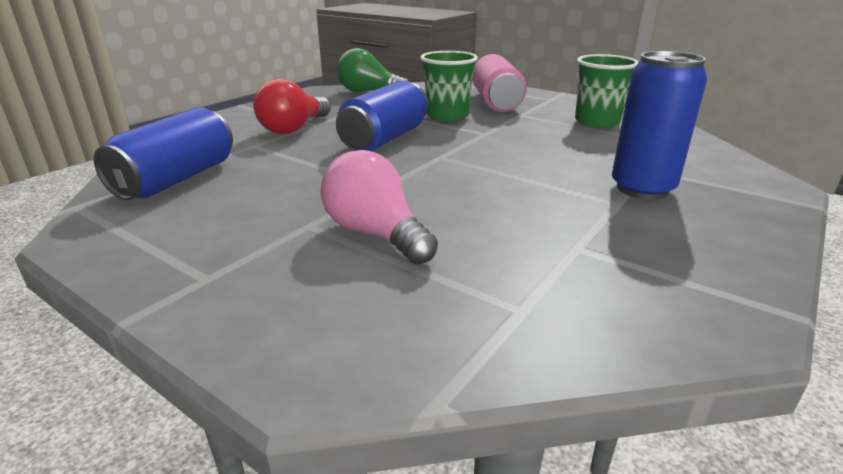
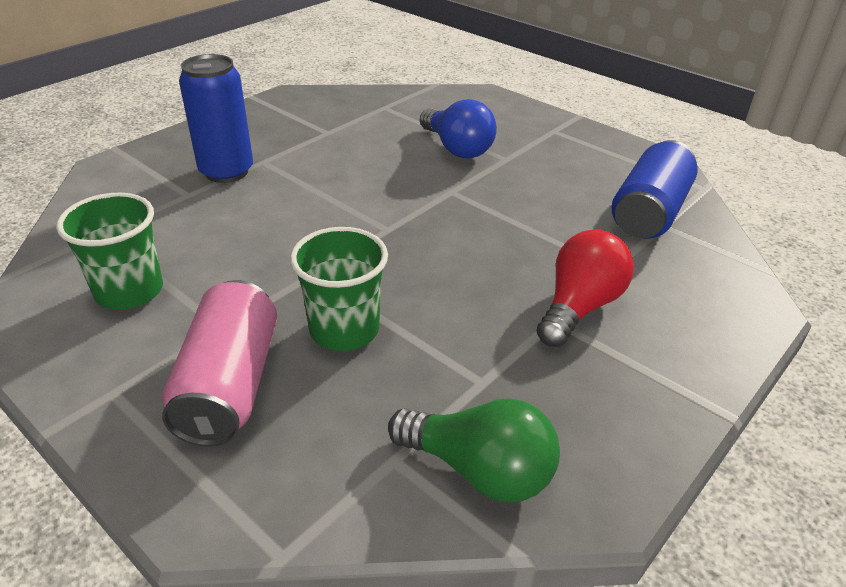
camera: 175 degrees left, 10 degrees up
(376, 234) = (457, 148): pink light bulb -> blue light bulb
(385, 139) = (448, 269): blue can -> none

